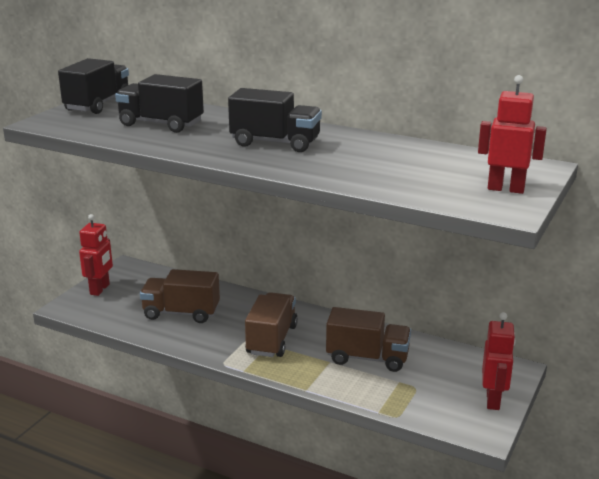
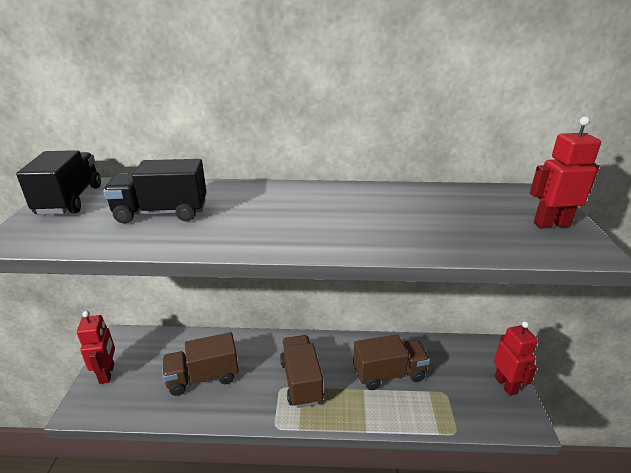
camera: 25 degrees left, 5 degrees up
(275, 143) = (301, 213): black truck -> none

